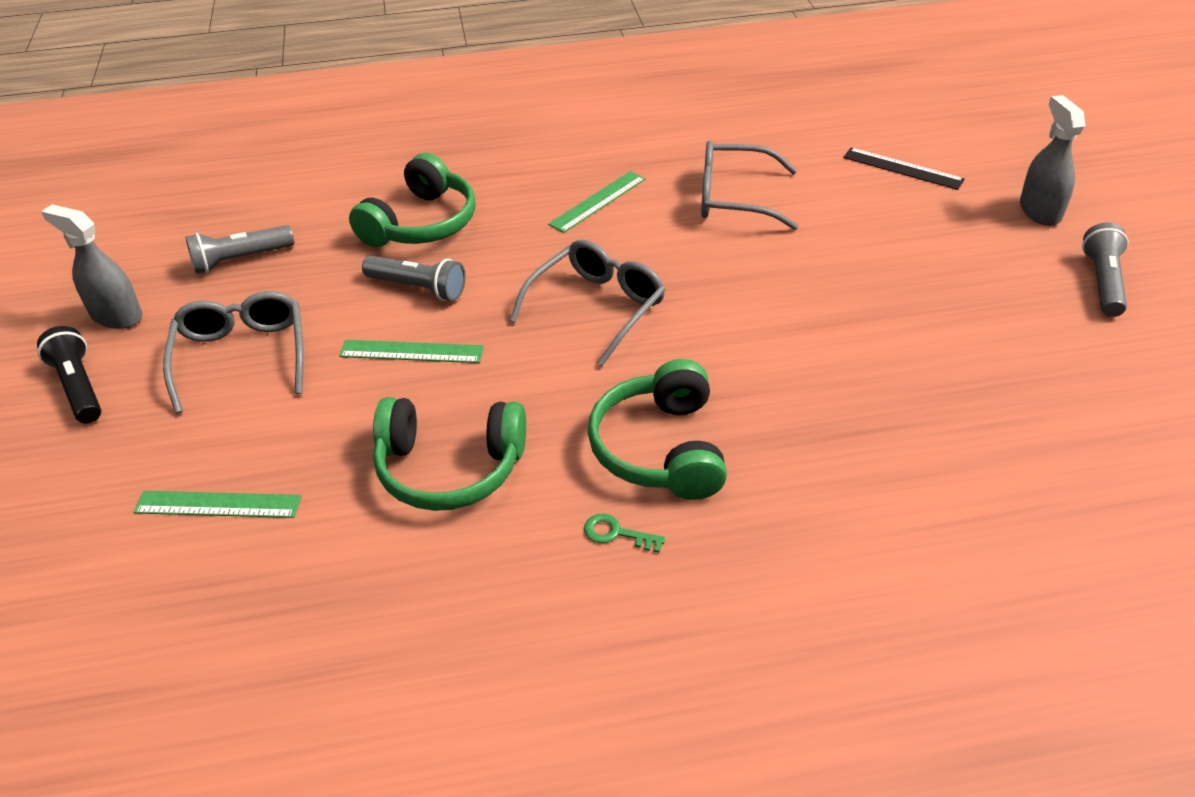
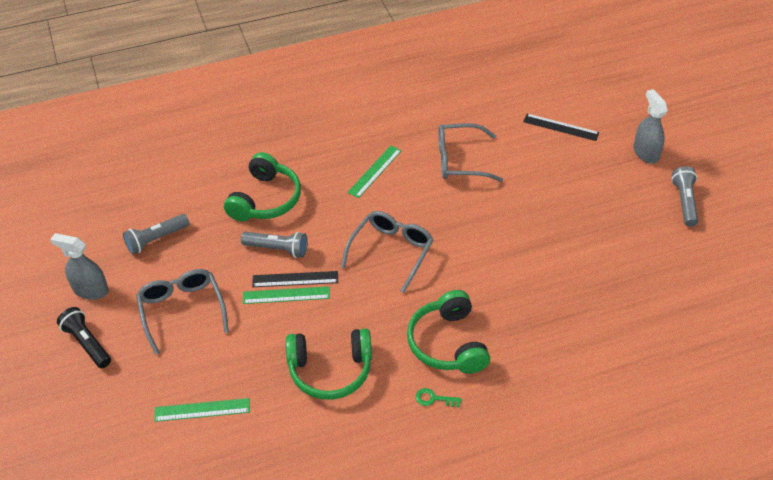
camera: 10 degrees left, 5 degrees up
(433, 331) = (295, 279): none -> black ruler

